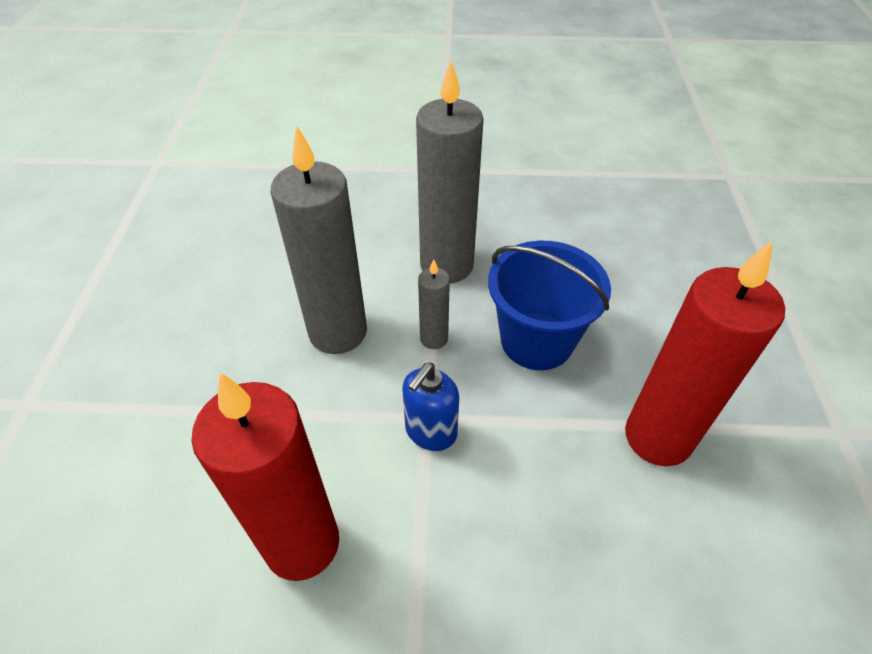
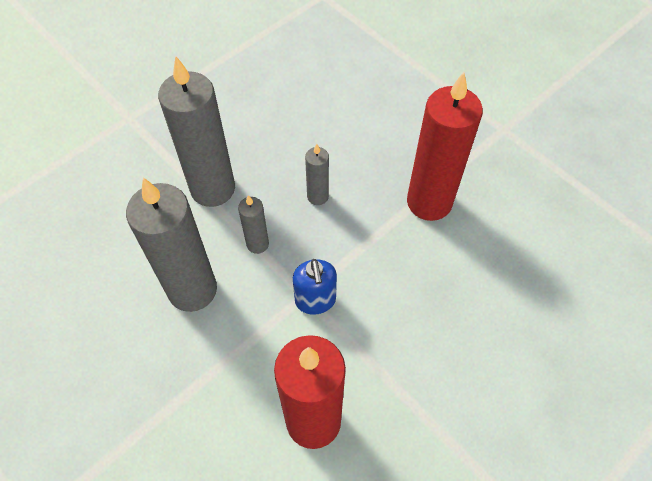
camera: 45 degrees left, 10 degrees up
(536, 341) = (317, 196): blue bucket -> grey candle

